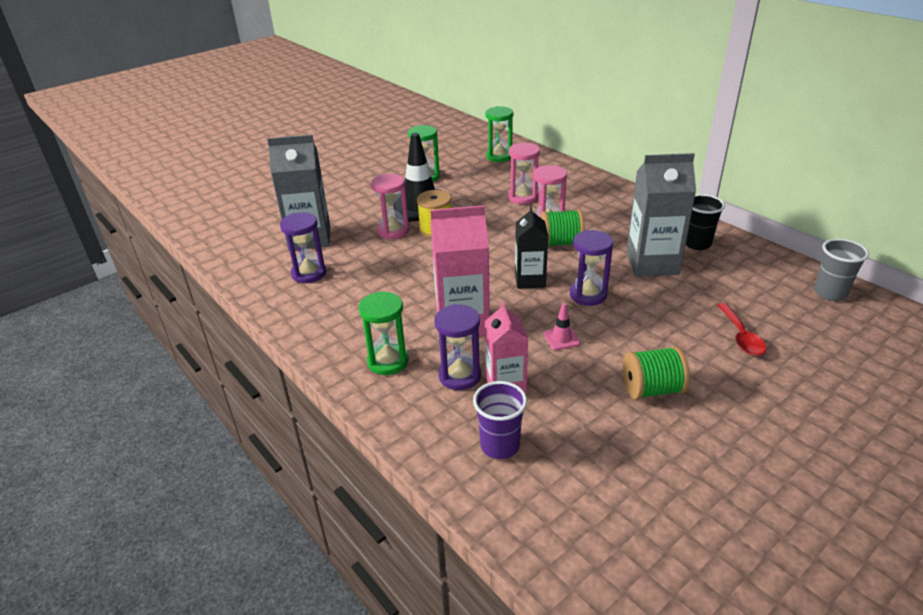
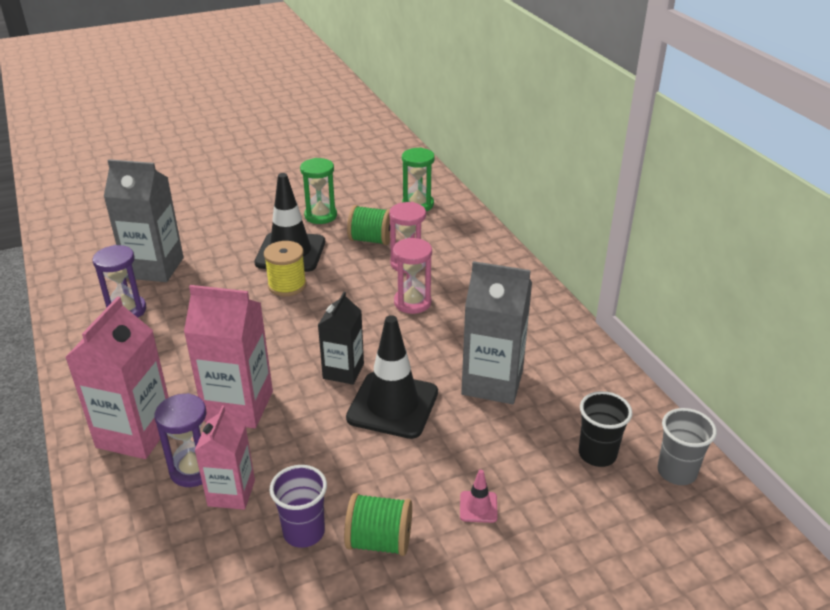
camera: 15 degrees right, 0 degrees up
(388, 361) = (135, 434): green hourglass -> pink carton
(393, 231) = (242, 277): pink hourglass -> none
(500, 446) = (178, 562): purple cup -> purple cup (304, 532)
(561, 243) = (408, 332): green spool -> green spool (371, 240)
(561, 338) = (327, 452): pink traffic cone -> pink traffic cone (478, 507)
(588, 295) = (392, 405): purple hourglass -> black traffic cone
(697, 244) = (563, 368): black cup -> black cup (597, 454)
(741, 336) = (527, 502): red spoon -> none

